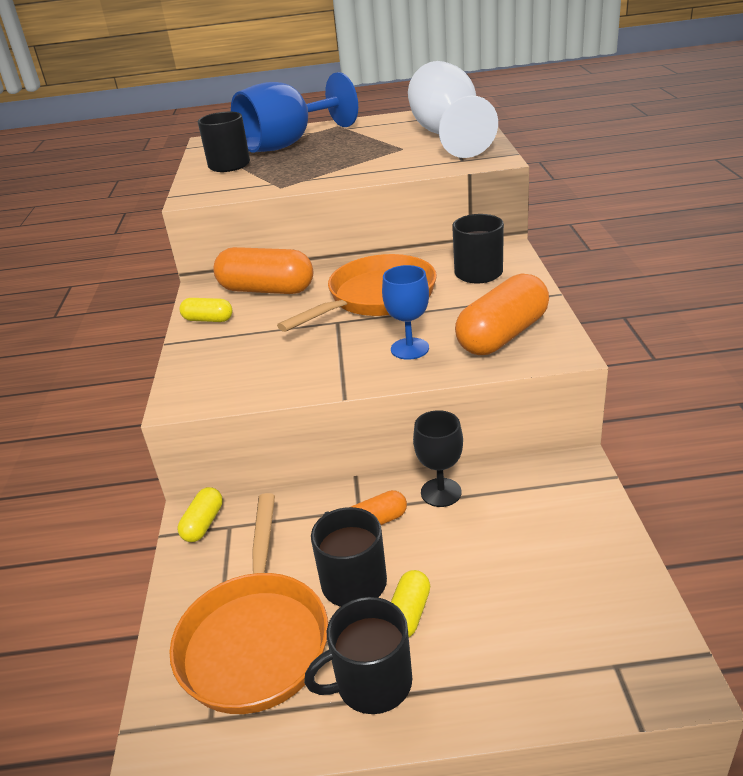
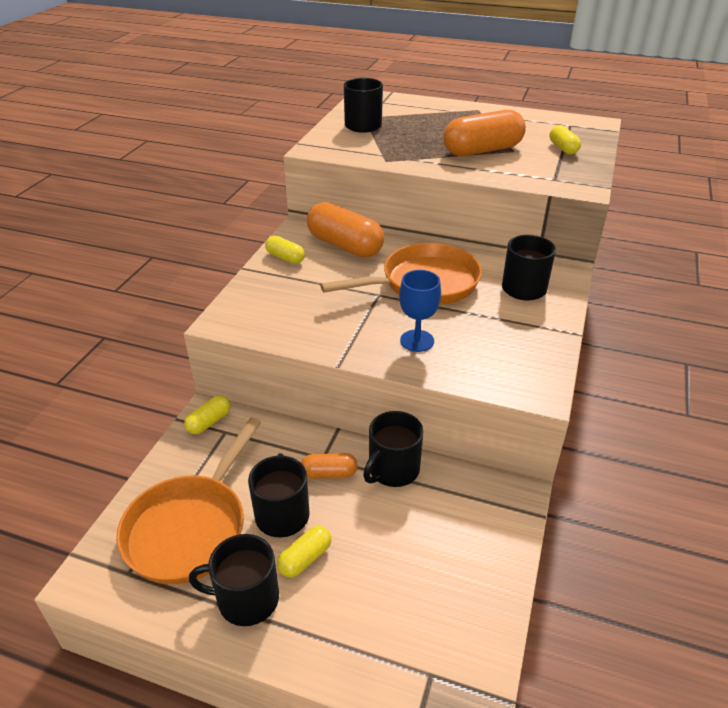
camera: 20 degrees right, 5 degrees up
(288, 144) = (424, 118): blue goblet -> none
(441, 492) = (393, 469): black goblet -> black mug
(448, 135) = (563, 148): white goblet -> yellow capsule
(503, 335) = (501, 357): orange capsule -> orange capsule (482, 151)

